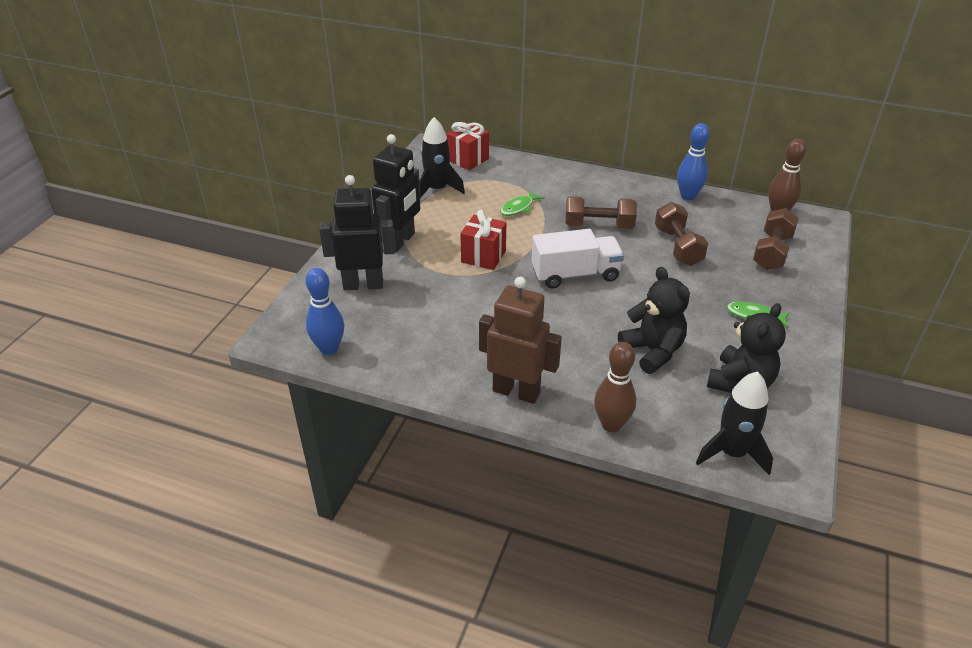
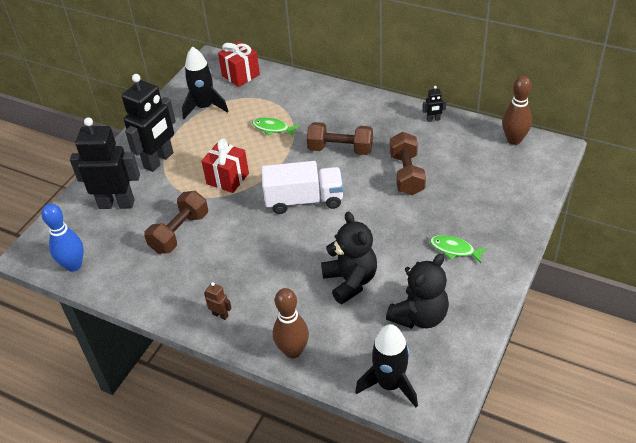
camera: 10 degrees right, 5 degrees up
(516, 391) = (220, 315): brown robot -> brown robot, size x0.41
(519, 208) = (273, 128): green fish -> green fish turned 60 degrees clockwise
(688, 196) = (433, 119): blue bowling pin -> black robot
(772, 252) = (493, 182): brown dumbbell -> brown dumbbell (179, 232)

